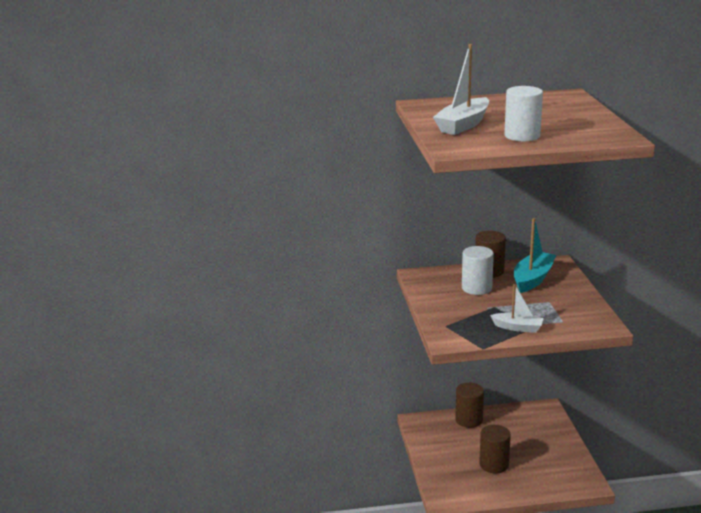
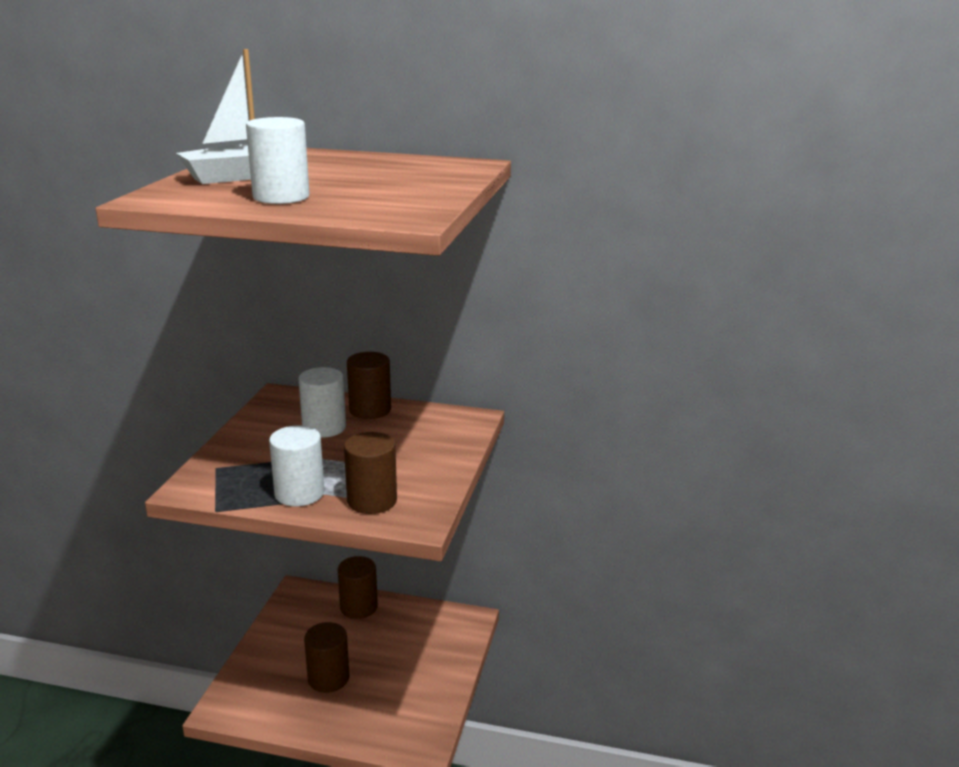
camera: 20 degrees right, 0 degrees up
(518, 328) = (299, 493): white boat -> white cylinder
(533, 279) = (411, 432): turquoise boat -> none
(564, 321) = (372, 500): none -> brown cylinder

